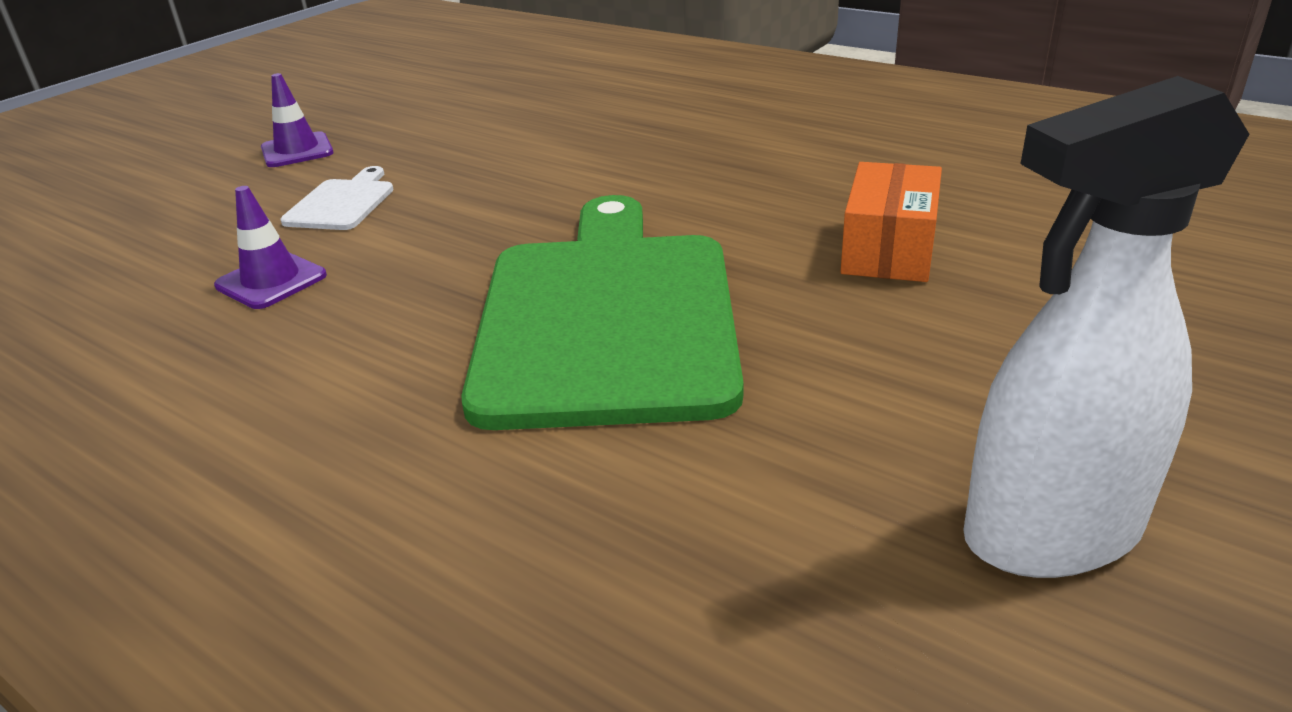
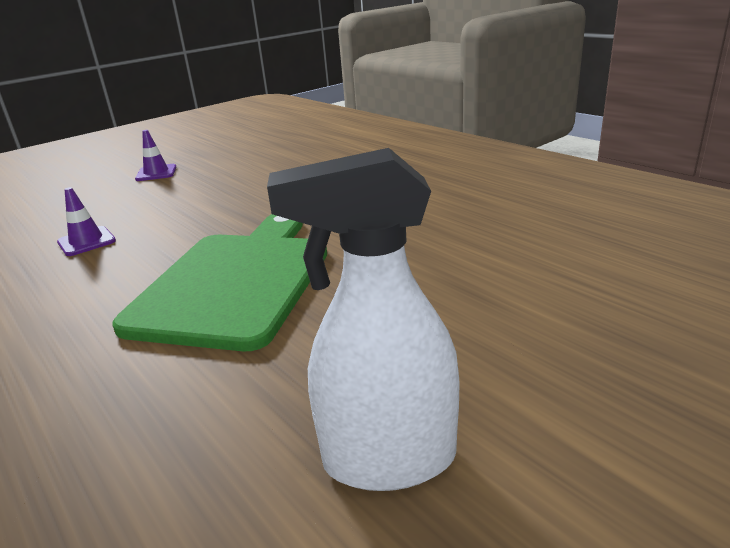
camera: 15 degrees right, 5 degrees down
(342, 203) = (154, 203): white cutting board -> none
(888, 249) = (431, 260): orange box -> none

